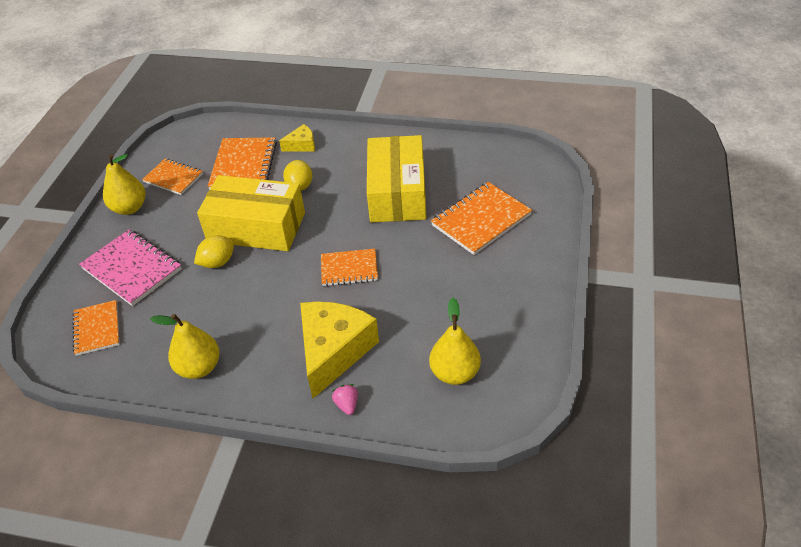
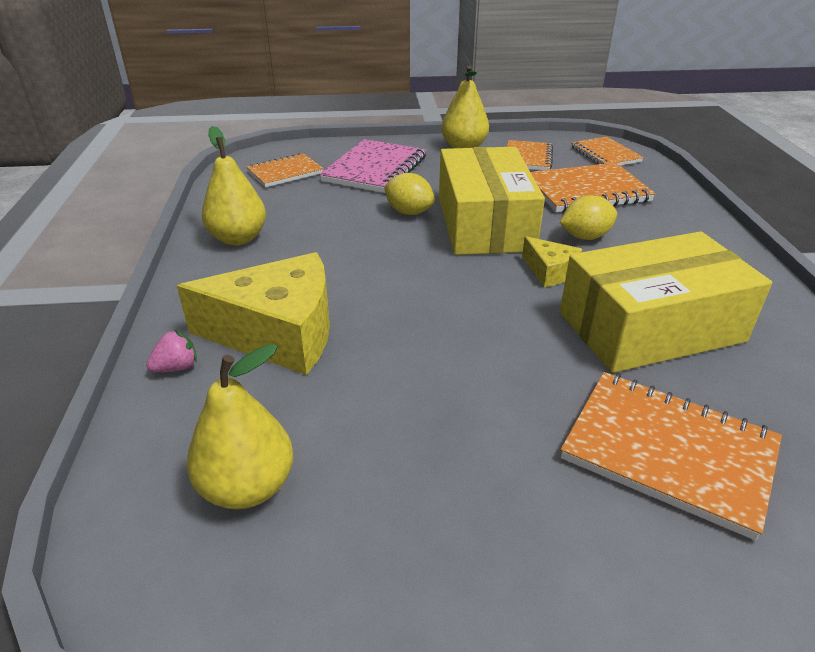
camera: 70 degrees right, 10 degrees down
(302, 145) = (668, 221): yellow cheese -> yellow cheese (549, 271)
(349, 269) = (447, 313): orange notebook -> orange notebook (605, 154)

